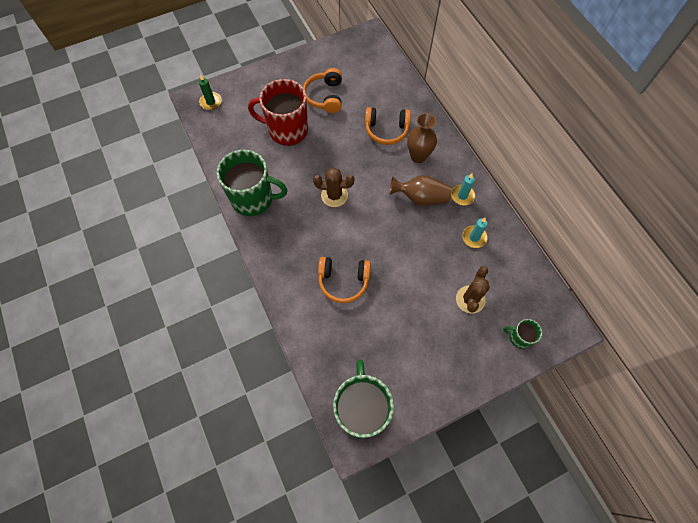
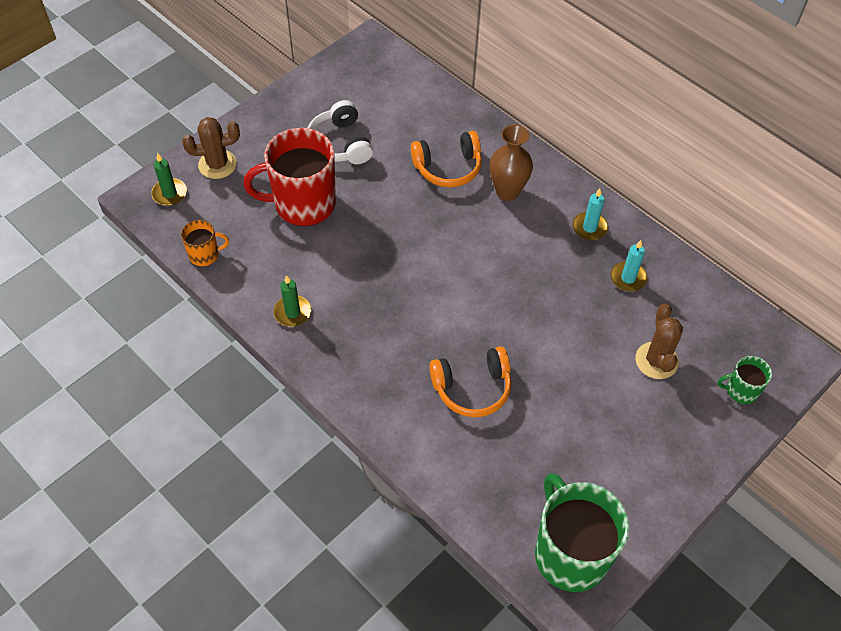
camera: 20 degrees left, 10 degrees down
(216, 147) = (205, 255): none -> orange mug
(253, 199) = (292, 312): green mug -> green candle
(325, 96) = (340, 144): orange headphones -> white headphones
(334, 195) = (410, 275): brown cactus -> brown cactus (217, 164)
(421, 197) = (534, 245): brown vase -> none

